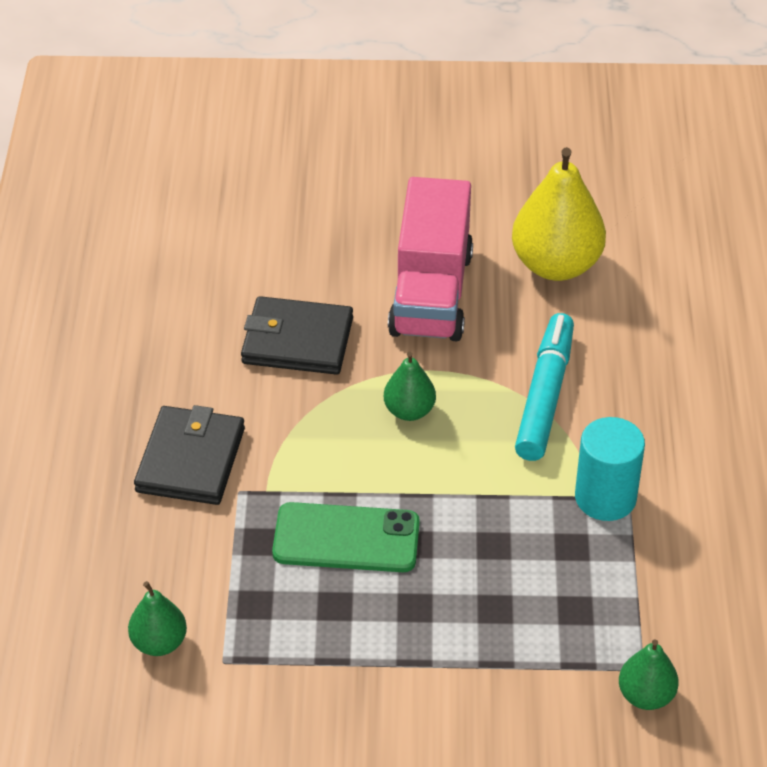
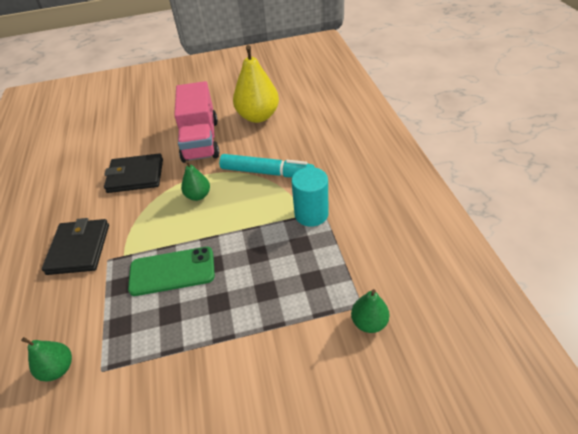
camera: 10 degrees left, 0 degrees up
(545, 396) = (267, 172): turquoise marker -> turquoise marker turned 105 degrees clockwise

